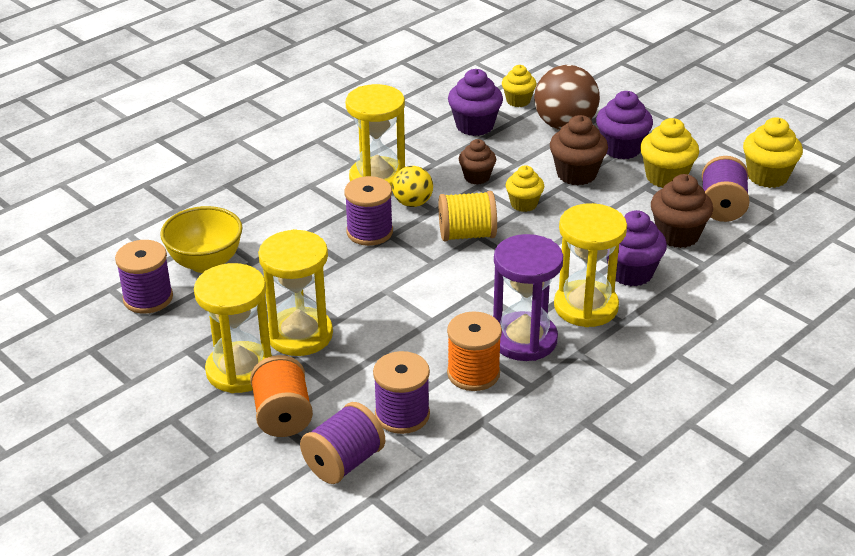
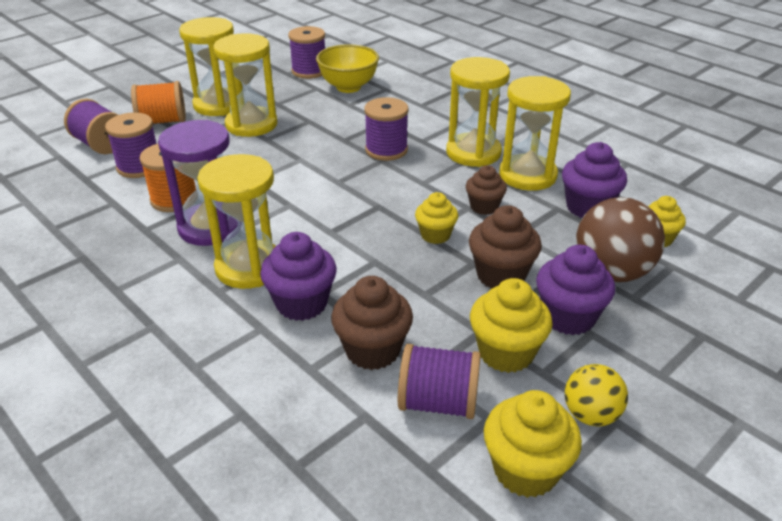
camera: 90 degrees right, 0 degrees up
(412, 203) = (433, 170): yellow ball -> yellow ball (590, 415)
(422, 151) = (527, 175): none -> yellow hourglass
(467, 235) = (380, 199): yellow spool -> none

